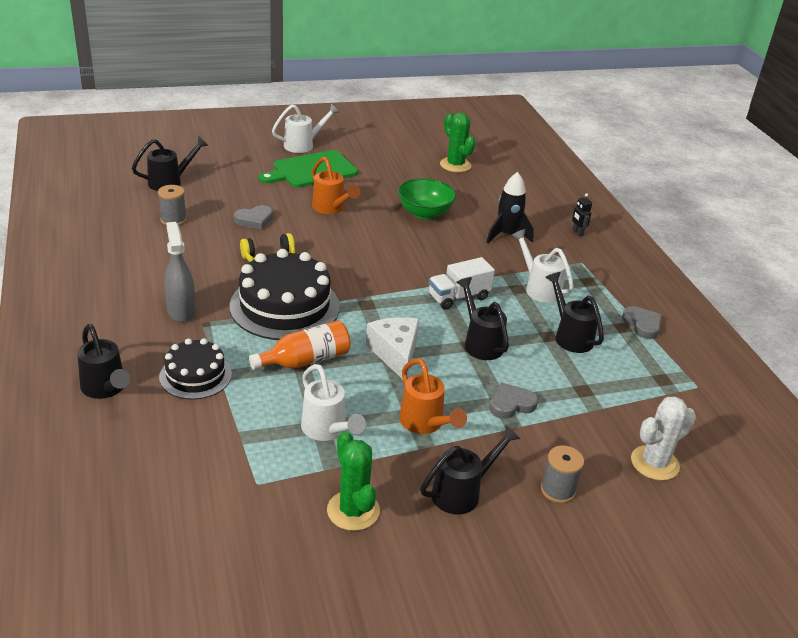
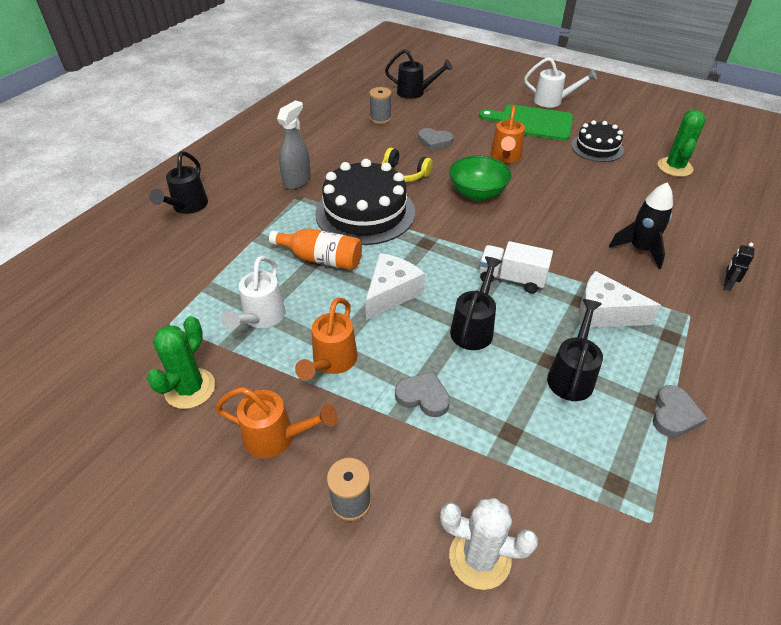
camera: 50 degrees right, 10 degrees up
(195, 375) = (243, 228): black cake -> black cake (597, 147)
(424, 213) = (583, 195): green bowl -> green bowl (477, 193)
(462, 492) = (277, 438): black watering can -> orange watering can
(539, 288) = (604, 313): white watering can -> white cheese

